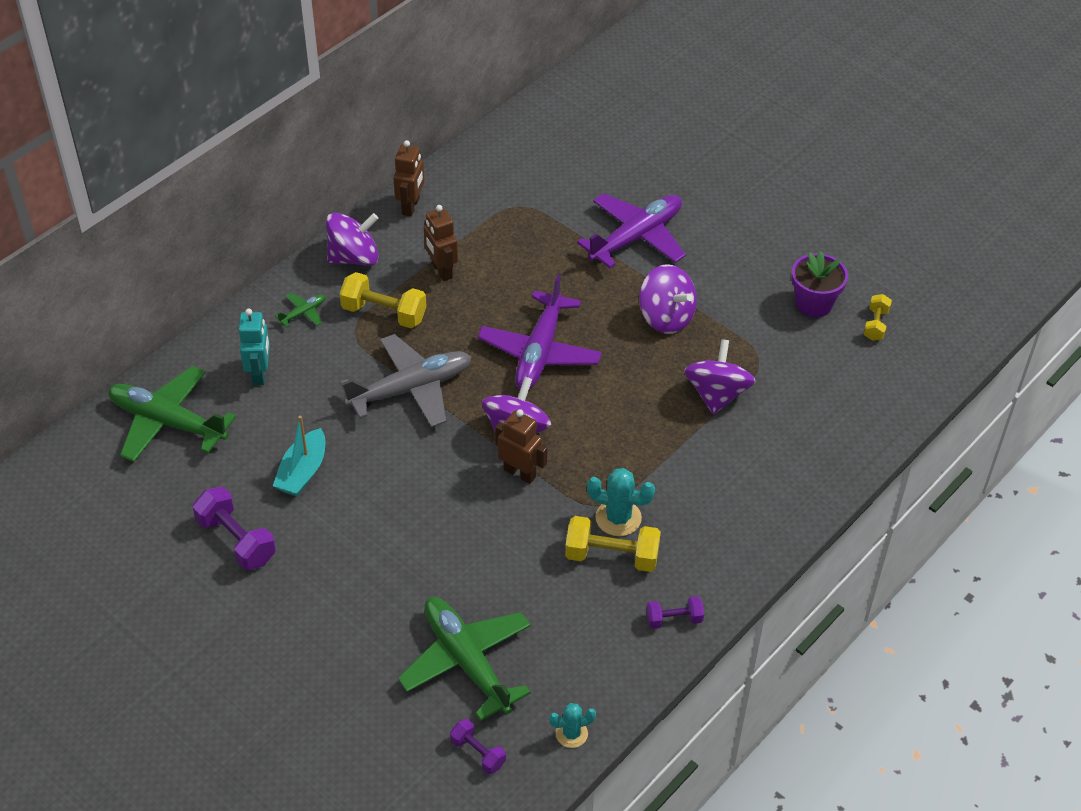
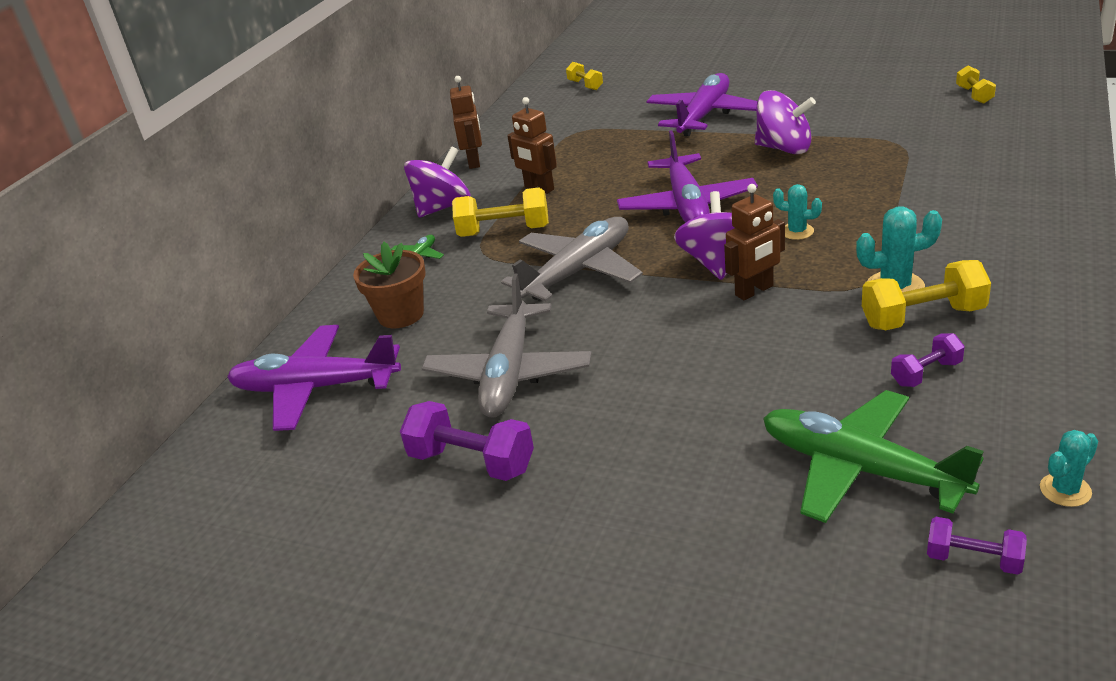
camera: 15 degrees left, 15 degrees down
(167, 422) = (315, 388): green plane -> purple plane
(260, 374) = (401, 315): turquoise robot -> brown flower pot
(303, 472) = (509, 373): turquoise boat -> grey plane
(520, 473) = (754, 291): brown robot -> brown robot turned 135 degrees clockwise
(569, 136) = (585, 85): none -> yellow dumbbell
(597, 424) = (797, 231): none -> turquoise cactus
(674, 619) = (1051, 342): purple dumbbell -> purple dumbbell (926, 373)
(717, 394) = (888, 176): purple spinning top -> none
(814, 303) = (905, 101): purple flower pot -> none

